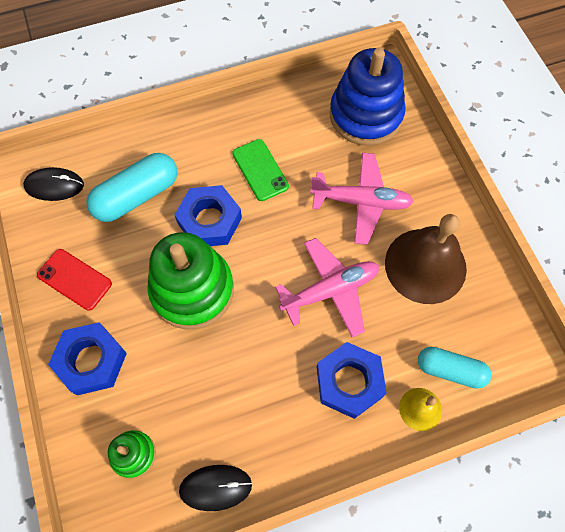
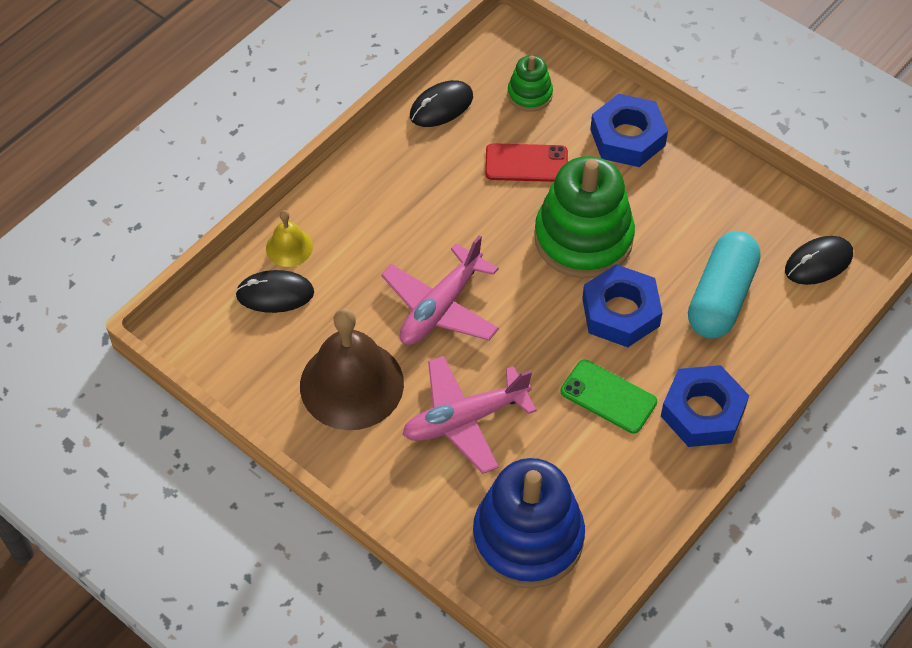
camera: 150 degrees right, 10 degrees down
(75, 279) = (708, 191): red phone -> red phone (526, 163)
(349, 382) = (371, 236): blue nut -> blue nut (702, 412)
(450, 370) = (275, 294): turquoise capsule -> black mouse

